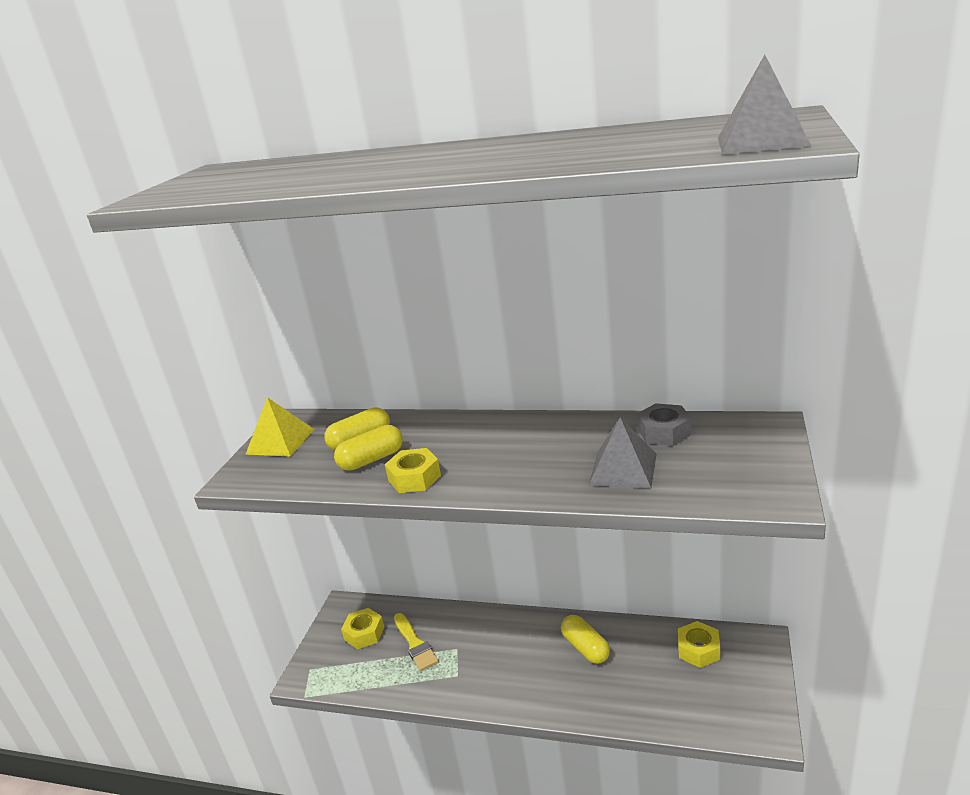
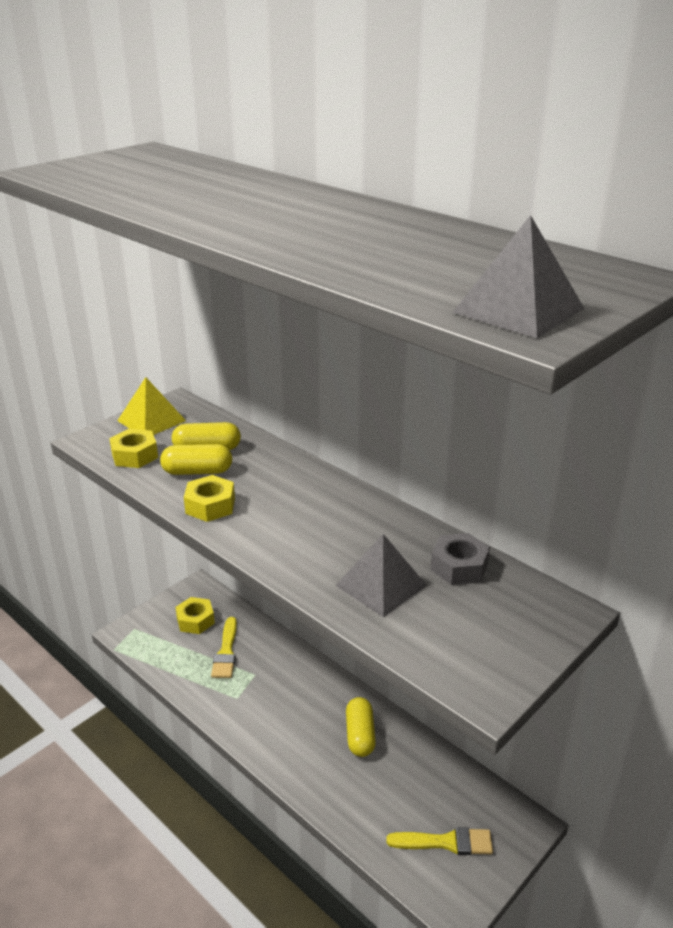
camera: 25 degrees right, 5 degrees up
(698, 650) = (459, 796): yellow nut -> yellow nut (135, 455)
(719, 688) = (446, 842): none -> yellow brush

